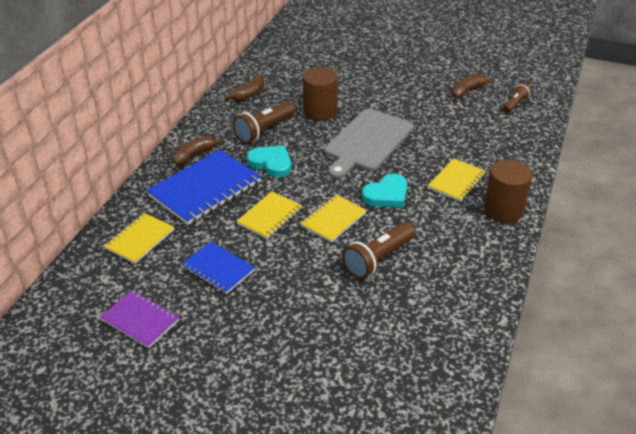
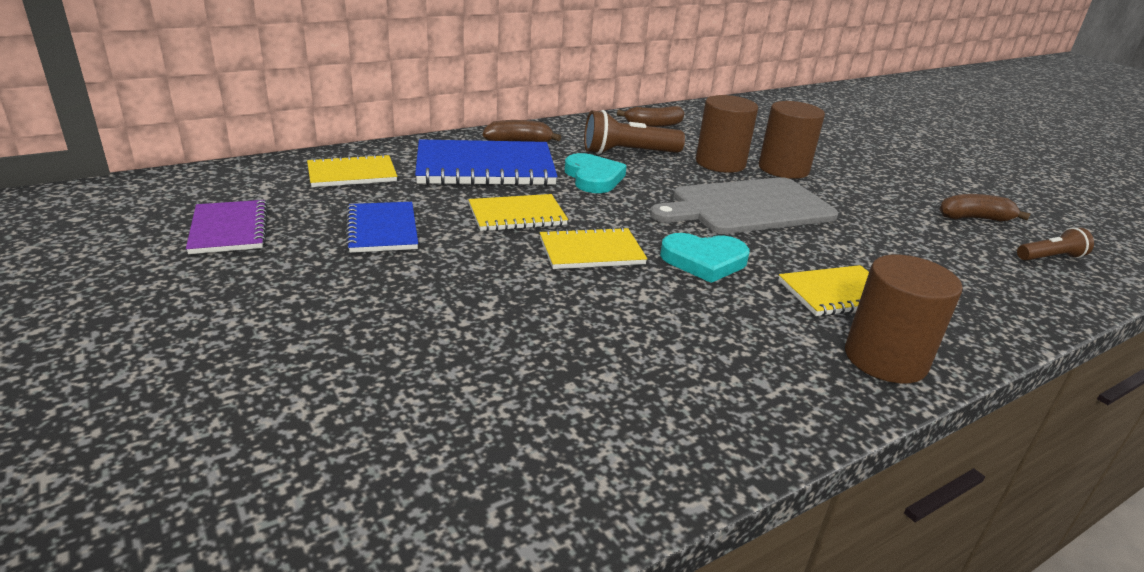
camera: 35 degrees right, 10 degrees down
(354, 99) = (783, 169): none -> brown cylinder
(378, 259) = (592, 316): brown flashlight -> none

